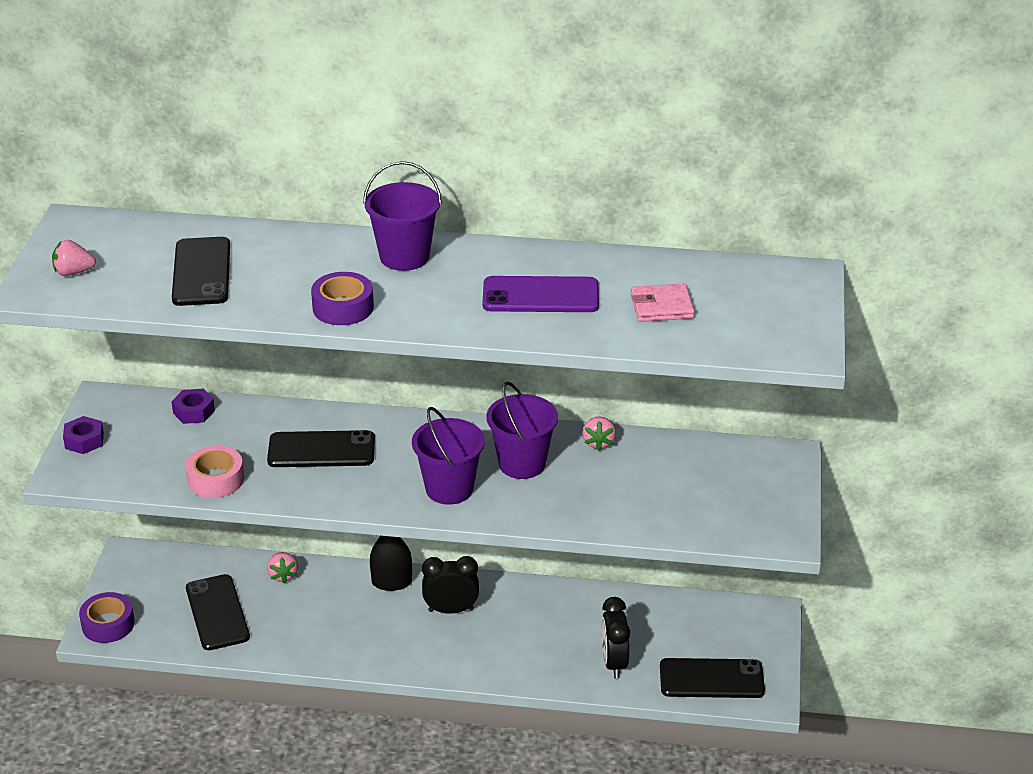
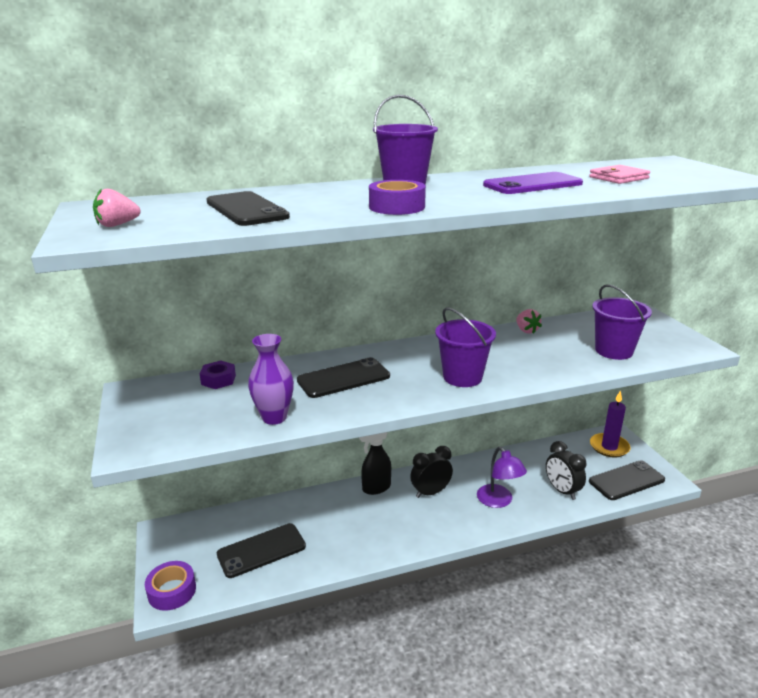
camera: 25 degrees left, 10 degrees down
(84, 440) = (131, 421): purple nut -> none
(216, 479) = (274, 417): pink tape -> purple vase
(217, 612) = (261, 550): black phone -> black phone turned 75 degrees counterclockwise
(283, 575) = (295, 507): pink strawberry -> none
(522, 464) = (493, 352): purple bucket -> purple bucket (613, 351)
(522, 648) = (498, 501): none -> purple lamp
(740, 628) = (609, 447): none -> purple candle

